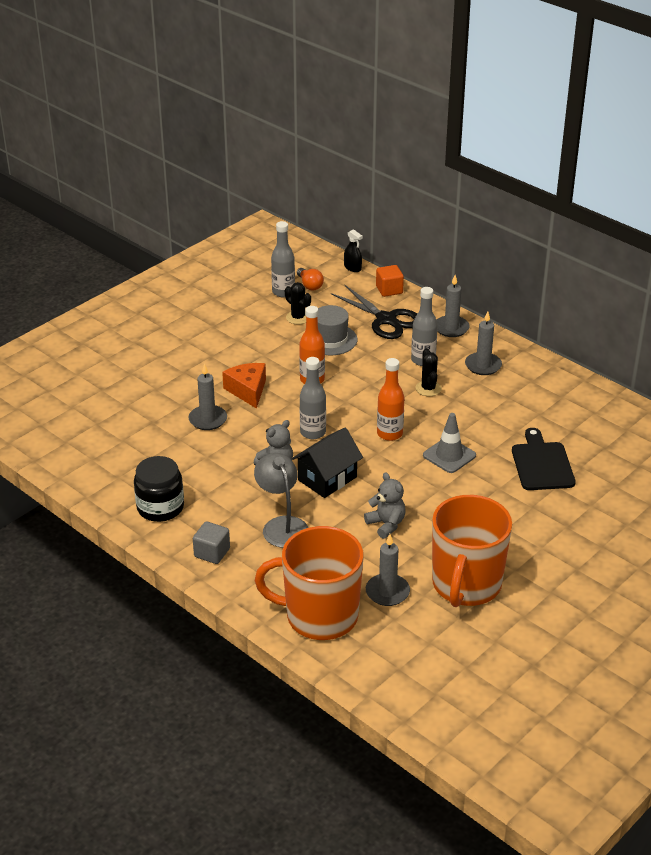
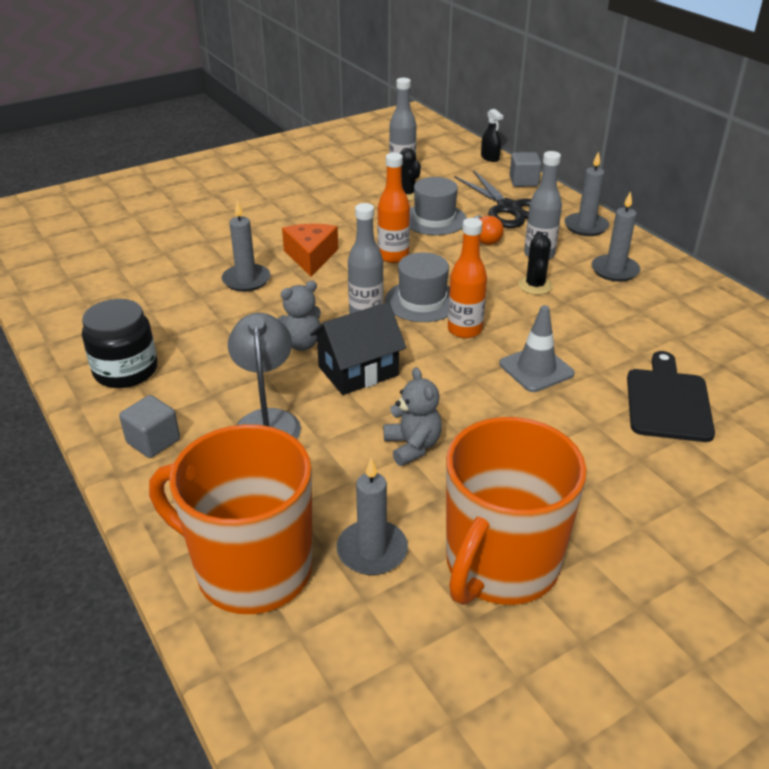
camera: 15 degrees right, 0 degrees up
(309, 285) = (434, 167): orange light bulb -> orange light bulb (485, 238)
(350, 415) = (422, 301): none -> grey hat
(389, 290) = (523, 182): orange cube -> grey cube

